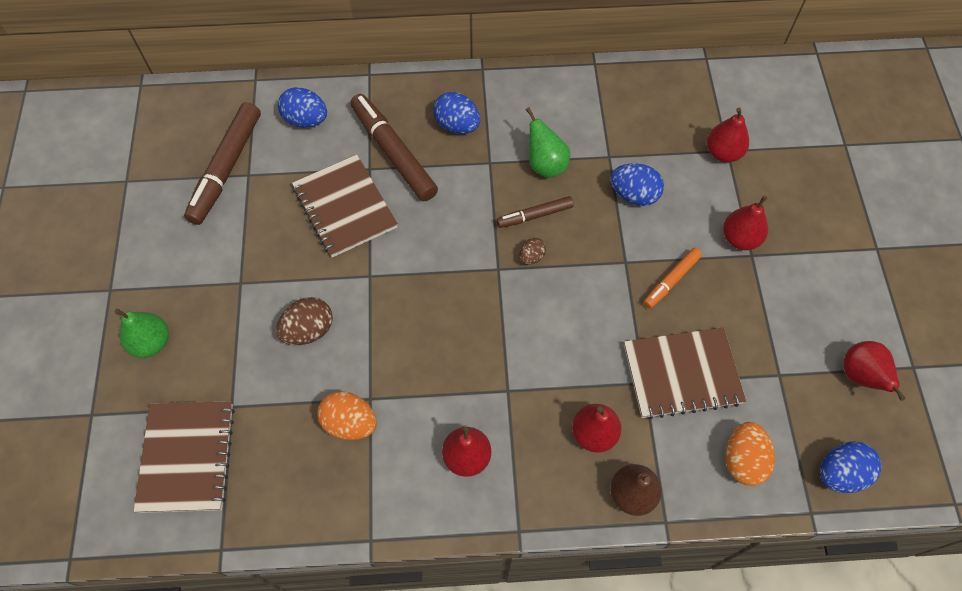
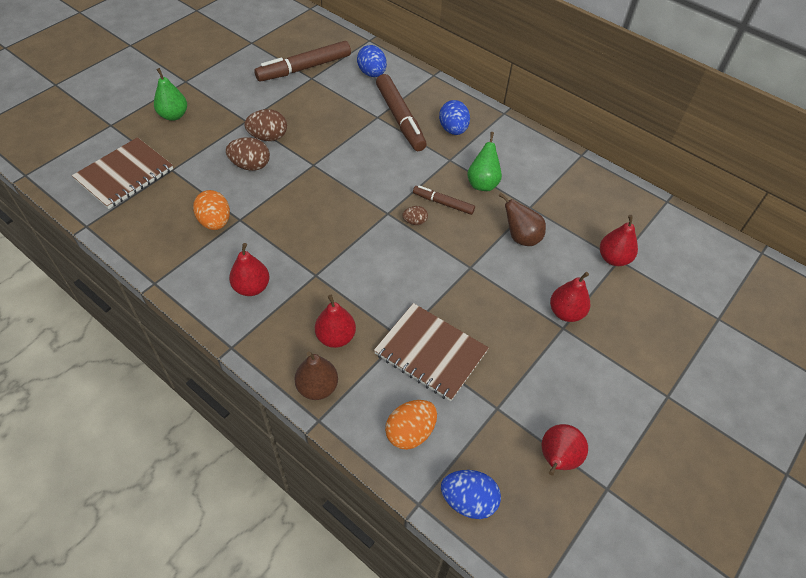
camera: 40 degrees right, 10 degrees down
(287, 283) = (268, 137): none -> brown egg
(345, 207) = (341, 125): brown notebook -> none
(393, 153) = (400, 118): brown marker -> brown marker turned 150 degrees clockwise
(634, 195) = (521, 237): blue egg -> brown pear
(671, 280) = (488, 299): orange marker -> none

